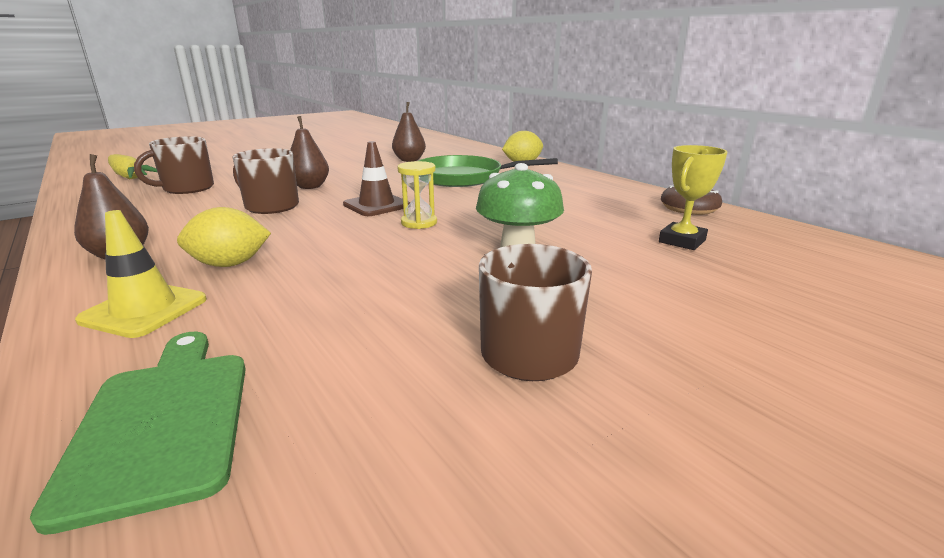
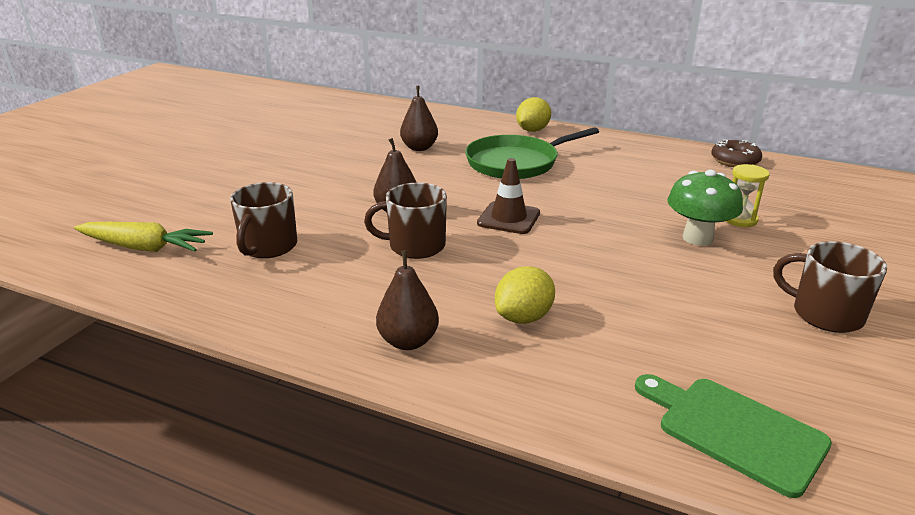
camera: 30 degrees left, 5 degrees up
(144, 310) = (554, 376): yellow traffic cone -> none
(419, 223) = (580, 229): yellow hourglass -> yellow hourglass (740, 219)
(682, 241) = (775, 197): yellow trophy -> none

